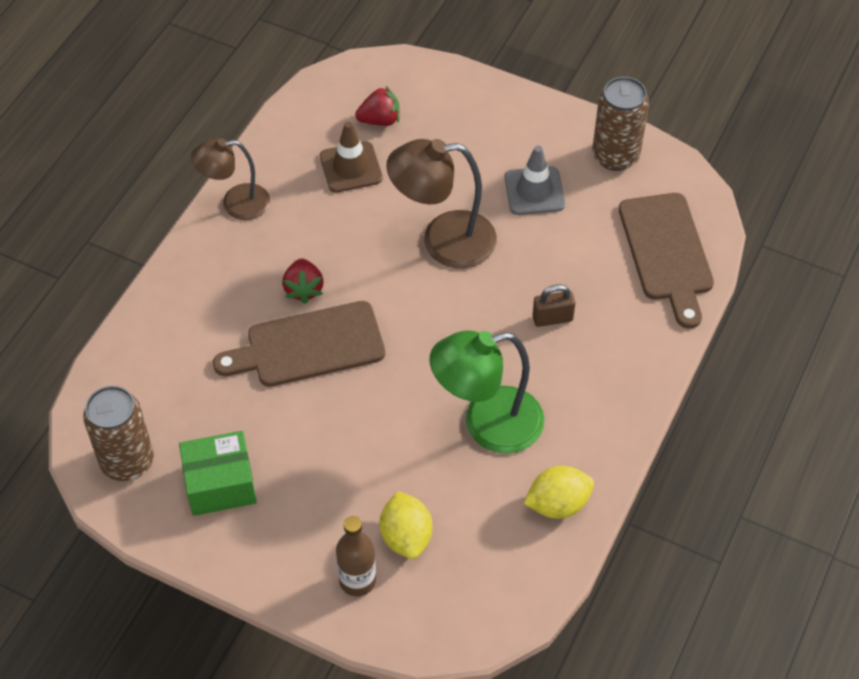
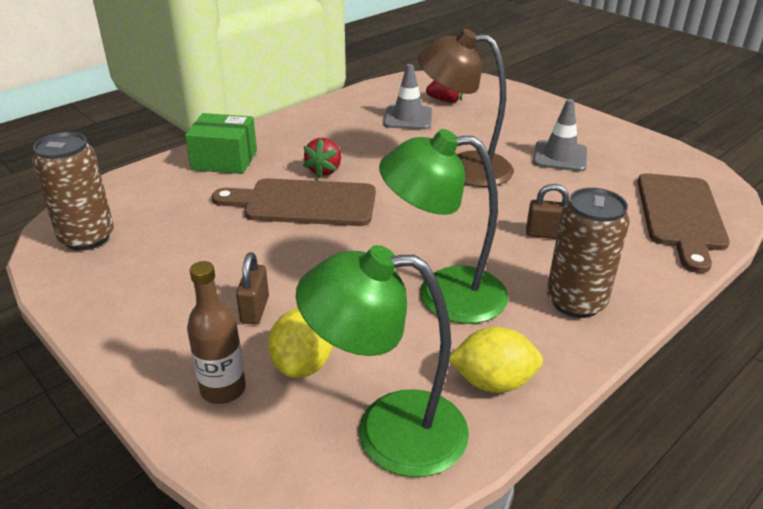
camera: 20 degrees right, 20 degrees down
(220, 484) = (152, 273): green box -> green box (224, 160)
(235, 203) = (304, 119): brown lamp -> none
(337, 495) = (255, 309): none -> brown padlock
(351, 167) = (408, 118): brown traffic cone -> grey traffic cone
(497, 573) = (388, 430): none -> green lamp
(615, 156) = (643, 151): brown can -> brown can (575, 302)

